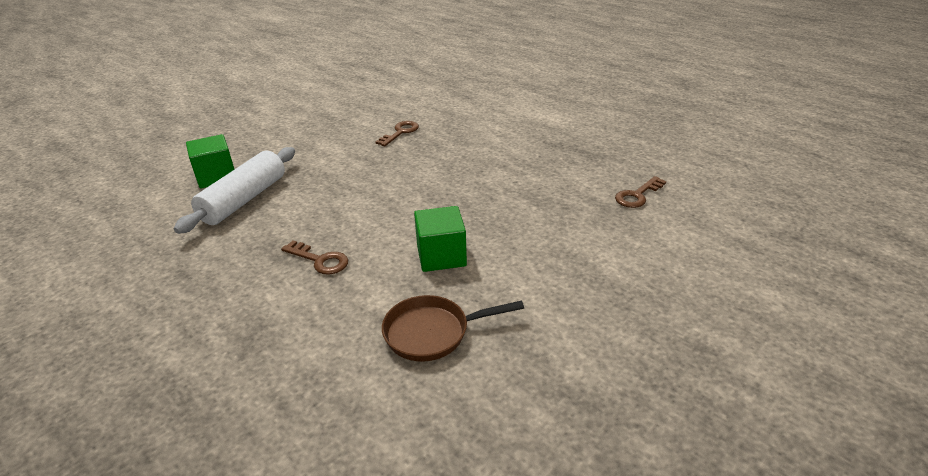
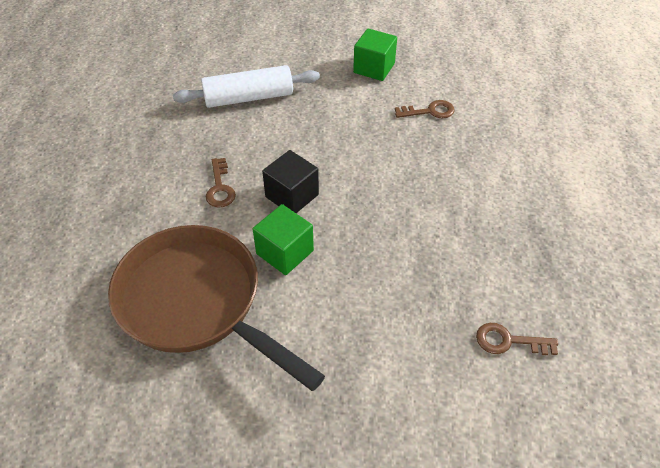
camera: 50 degrees right, 15 degrees up
(216, 176) = (261, 62): green cube -> green cube (374, 68)
(387, 226) = (292, 196): none -> black cube
(432, 332) = (197, 303): brown pan -> brown pan, size x2.01

